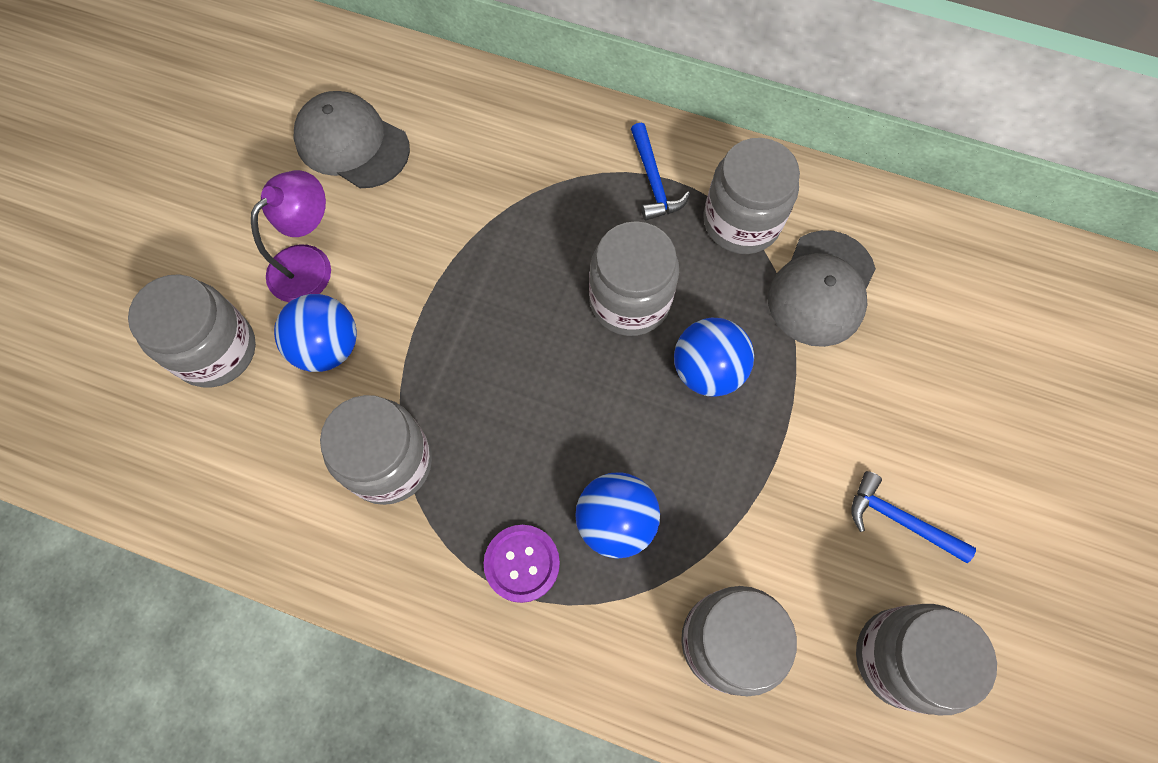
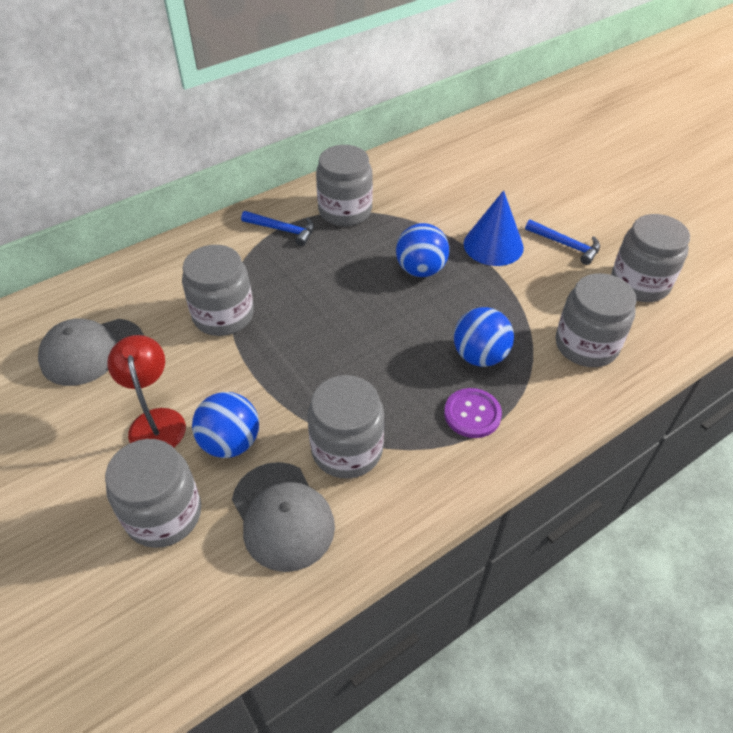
camera: 55 degrees left, 20 degrees down
(310, 263) = (156, 421): purple lamp -> red lamp
(630, 300) = (347, 278): grey jar -> grey jar (223, 315)
(821, 288) = (414, 204): grey cap -> grey cap (282, 516)
(822, 428) = (493, 245): none -> blue cone
(899, 520) = (566, 245): blue hammer -> blue hammer turned 120 degrees counterclockwise

